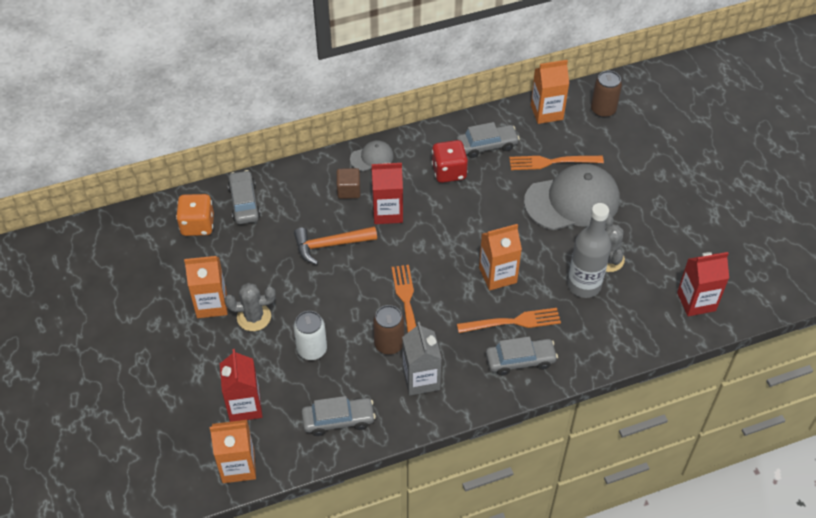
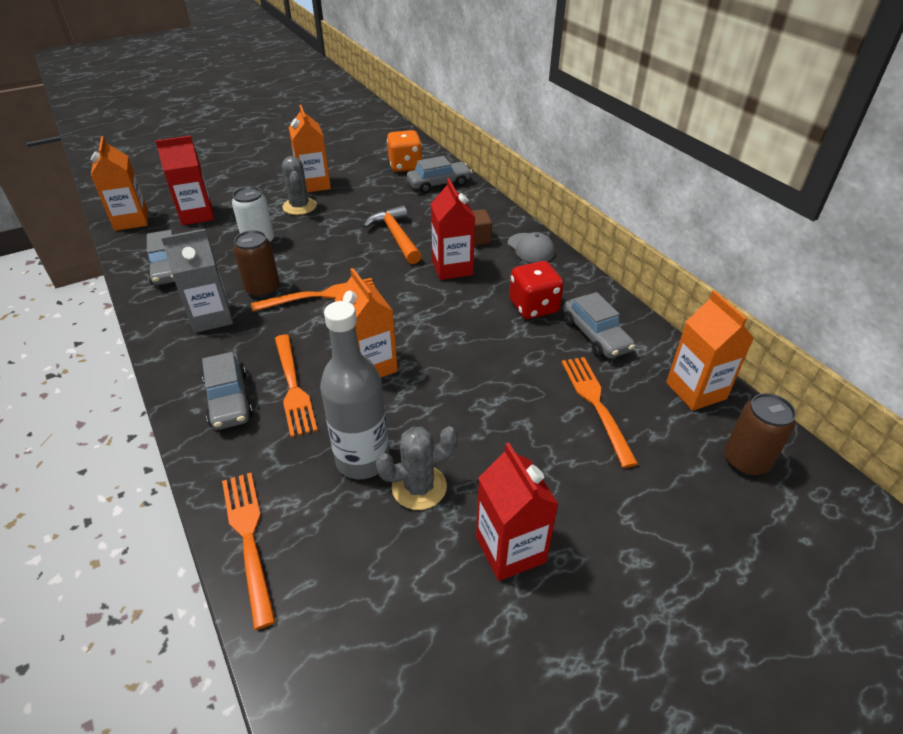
camera: 80 degrees right, 10 degrees down
(572, 201) = (527, 434): grey cap -> none
(637, 343) = (248, 538): none -> orange fork
(696, 301) = (340, 633): red carton -> red carton (510, 549)

